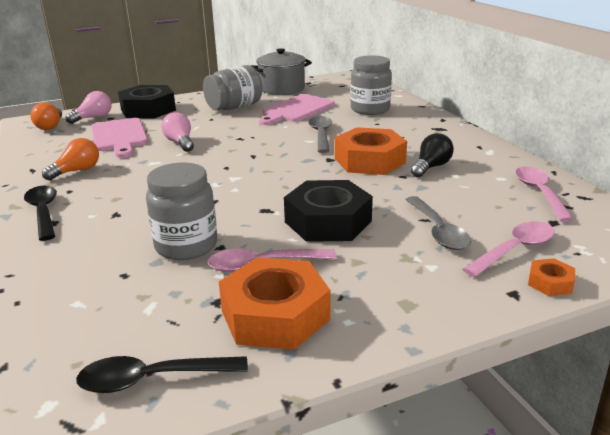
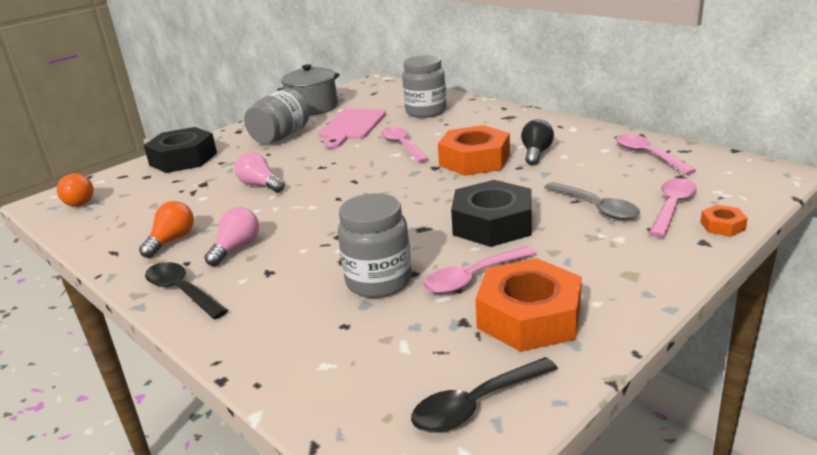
camera: 20 degrees left, 0 degrees up
(93, 118) = (125, 181): pink light bulb -> pink light bulb (236, 248)
(119, 136) = (181, 194): pink cutting board -> none
(321, 135) = (402, 146): grey spoon -> pink spoon

